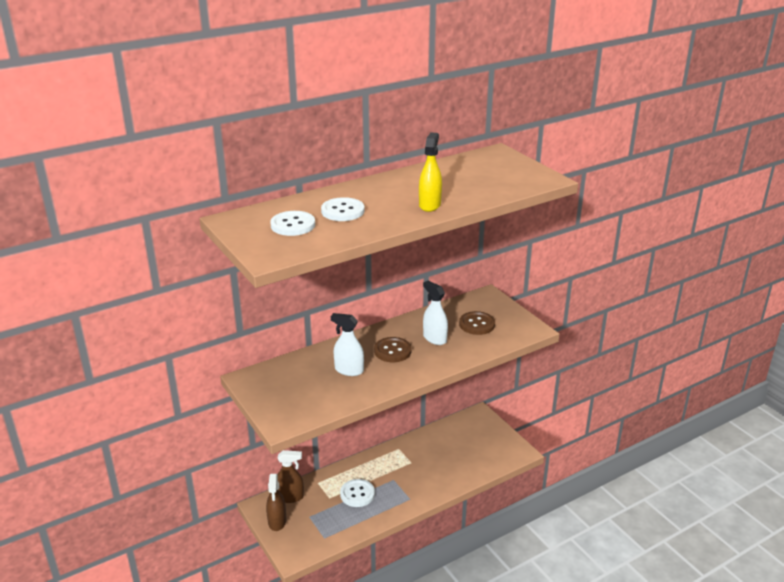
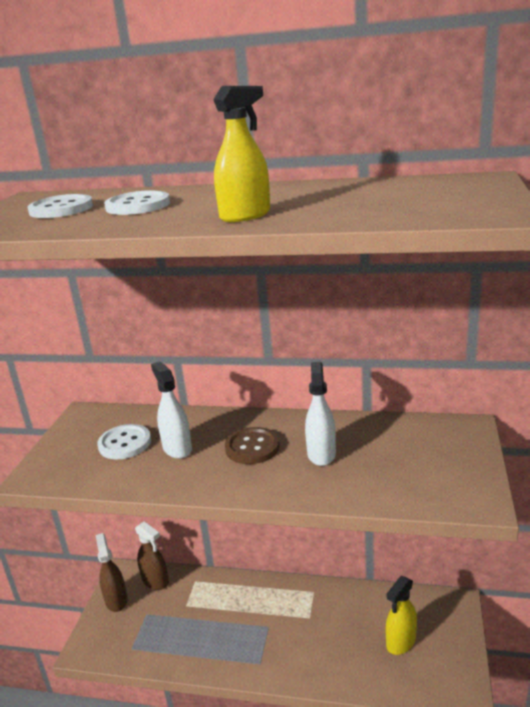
camera: 45 degrees right, 5 degrees down
(277, 521) = (116, 600): brown spray bottle -> brown spray bottle turned 120 degrees clockwise
(357, 494) = (215, 619): white button -> white button (125, 443)
(470, 447) = (400, 642): none -> yellow spray bottle
(477, 324) = (401, 459): brown button -> none

